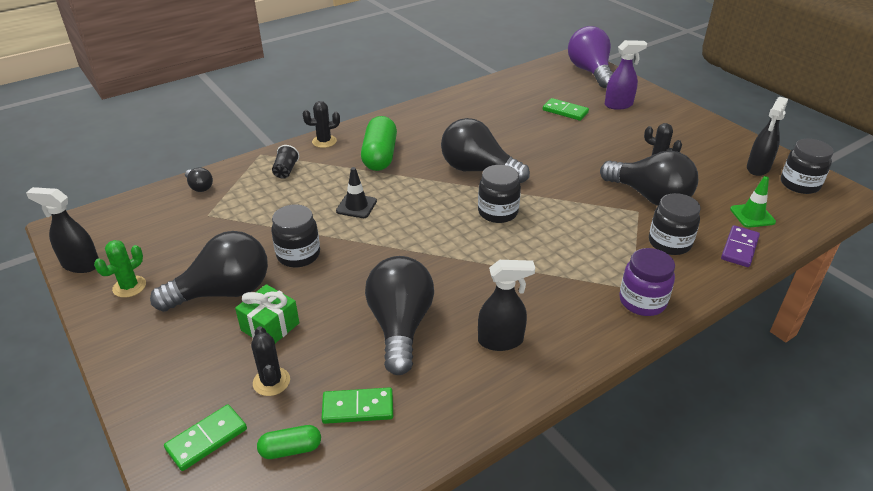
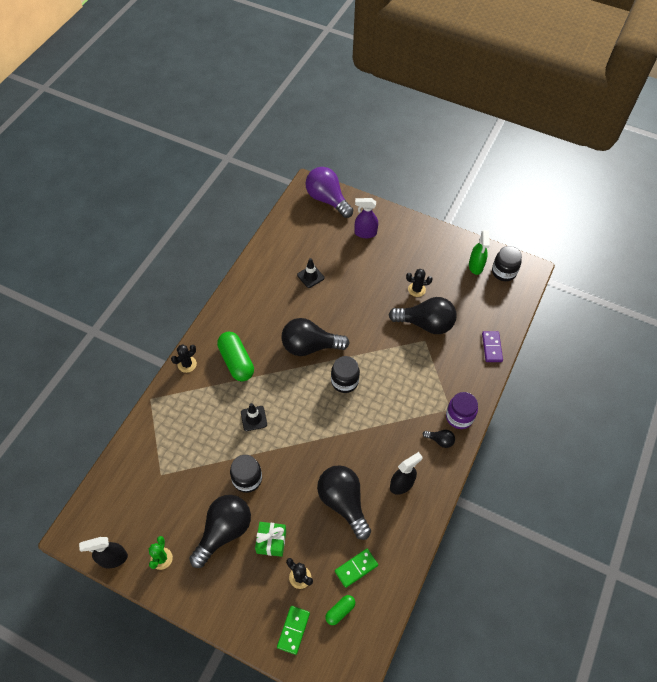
camera: 30 degrees left, 20 degrees up
(199, 187) = (133, 452): black light bulb -> black light bulb (440, 440)
(286, 170) = (182, 407): black cup -> none
(524, 118) = (310, 276): none -> black traffic cone
(565, 111) = (333, 256): green domino -> none
(618, 105) = (365, 233): purple spray bottle -> purple spray bottle turned 135 degrees counterclockwise
(669, 243) = (453, 361): black jar -> none
(752, 215) = (488, 314): green traffic cone -> none
(758, 168) = (475, 266): black spray bottle -> green spray bottle

